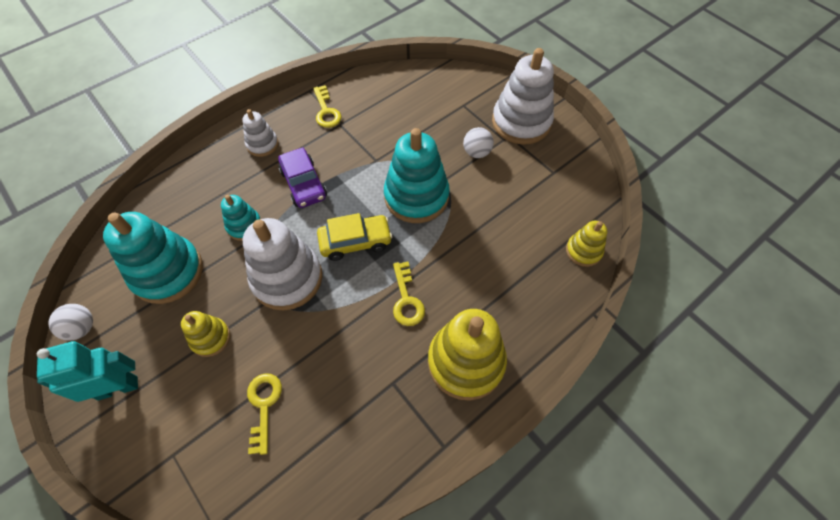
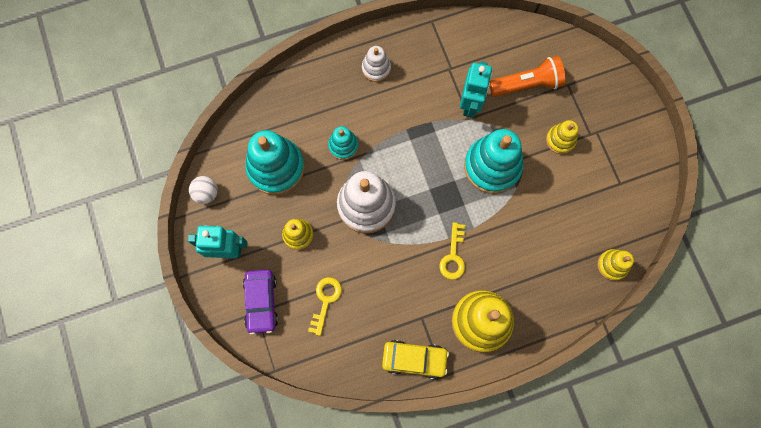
camera: 20 degrees right, 15 degrees up
(304, 184) = (401, 122): purple car -> purple car (261, 302)
(326, 111) = (441, 50): yellow key -> none
(355, 242) = (428, 191): yellow car -> yellow car (414, 359)
(372, 148) = (470, 104): none -> turquoise robot
(423, 115) = (527, 84): none -> orange flashlight
(476, 152) = (560, 140): white ball -> yellow stacking toy
(521, 122) = (613, 121): white stacking toy -> none

